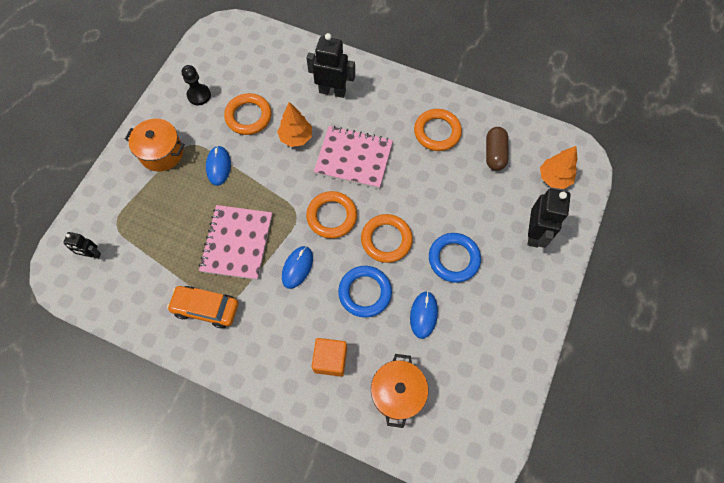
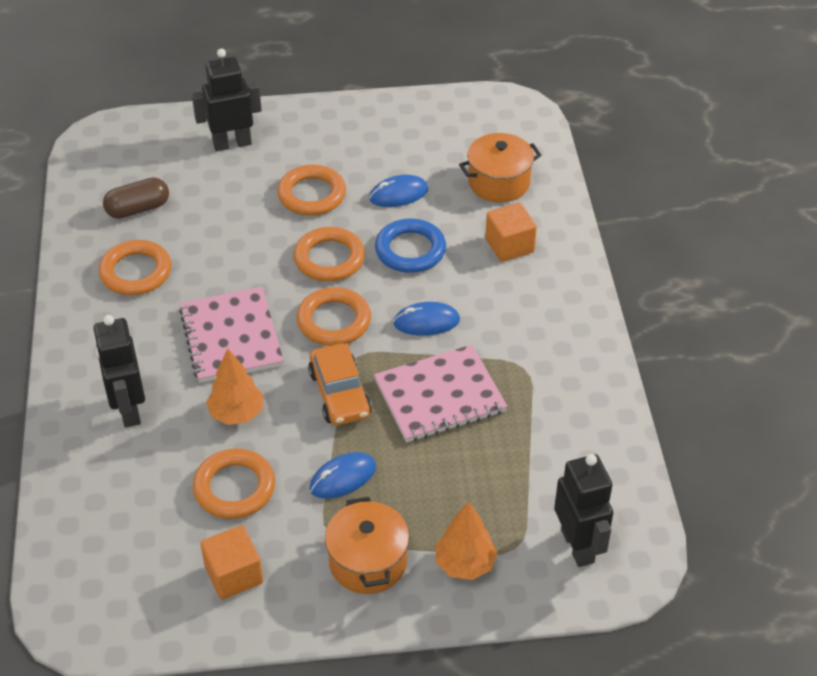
camera: 120 degrees left, 20 degrees down
(92, 254) = (578, 546): black robot -> black robot, size x1.76
(199, 95) = (234, 575): black pawn -> orange cube
(206, 308) = (545, 381): orange car -> orange car (340, 394)
(454, 259) = (312, 195): blue ring -> orange ring
(554, 178) = (143, 150): orange tree -> orange tree (465, 564)

